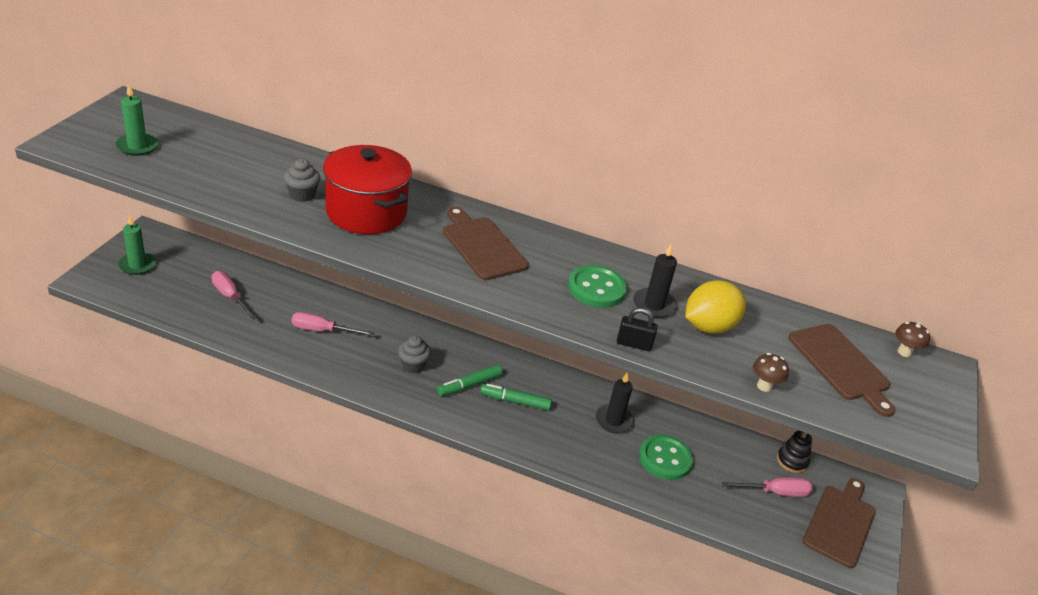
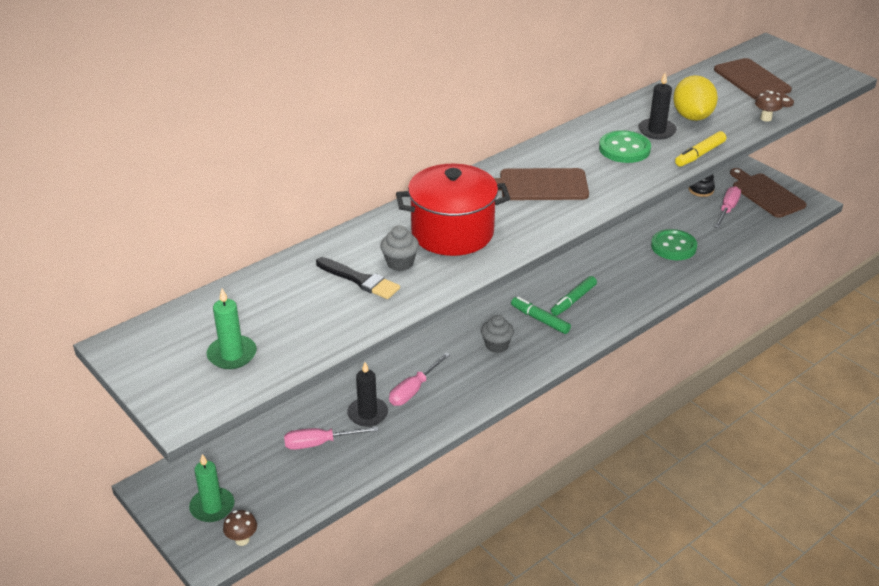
camera: 55 degrees left, 0 degrees up
(265, 181) = (360, 280): none -> black brush
(469, 385) = (540, 319): green marker -> green marker turned 135 degrees clockwise
(614, 421) = (621, 256): black candle -> black candle (367, 414)
(634, 344) = (700, 154): black padlock -> yellow marker
(841, 365) = (754, 82): brown cutting board -> brown cutting board turned 60 degrees clockwise
(904, 352) = (749, 54): brown mushroom -> brown mushroom (242, 540)

